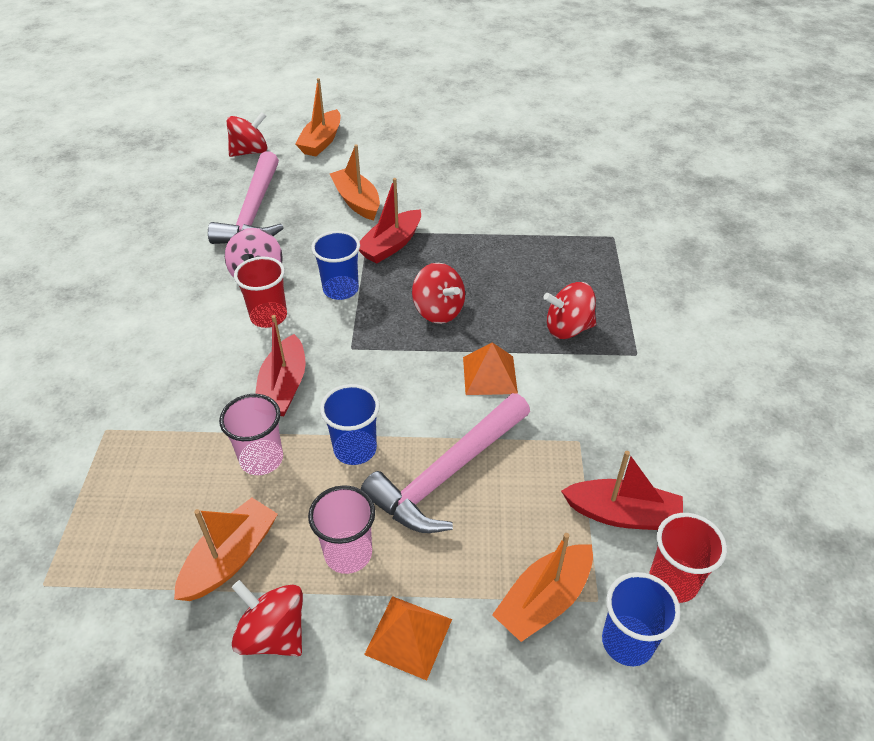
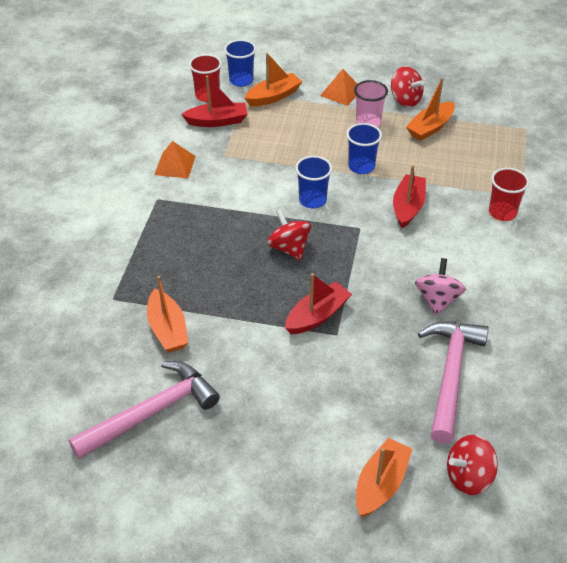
camera: 170 degrees left, 0 degrees up
(261, 459) = (418, 168): pink cup -> none
(268, 316) = (423, 260): red cup -> red cup (502, 213)
(341, 289) = (365, 276): blue cup -> blue cup (312, 200)
(357, 201) = (344, 375): orange boat -> orange boat (167, 329)
(447, 474) = (308, 149): pink hammer -> pink hammer (151, 412)
(489, 375) = (265, 198): orange pyramid -> orange pyramid (175, 165)
(568, 328) = (196, 222): red spinning top -> none
(622, 514) = (217, 121): red boat -> red boat turned 150 degrees clockwise

